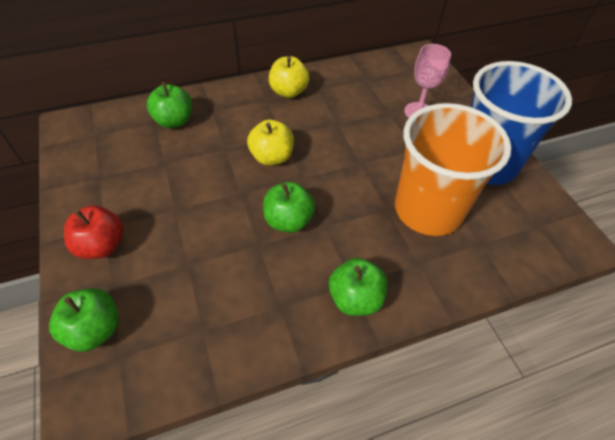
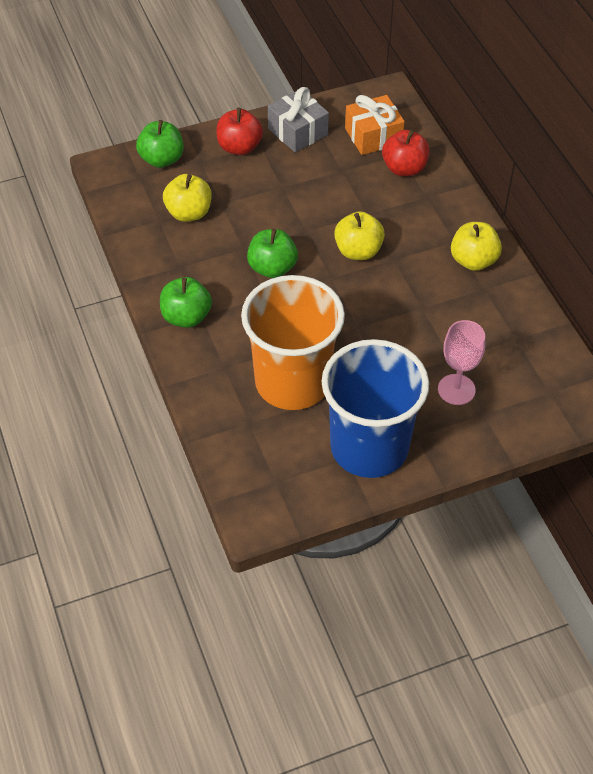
camera: 90 degrees right, 0 degrees up
(96, 193) = (298, 132): none -> grey gift
(124, 138) = (373, 136): none -> orange gift
(174, 121) = (404, 168): green apple -> red apple
(197, 297) = (189, 213): none -> yellow apple

